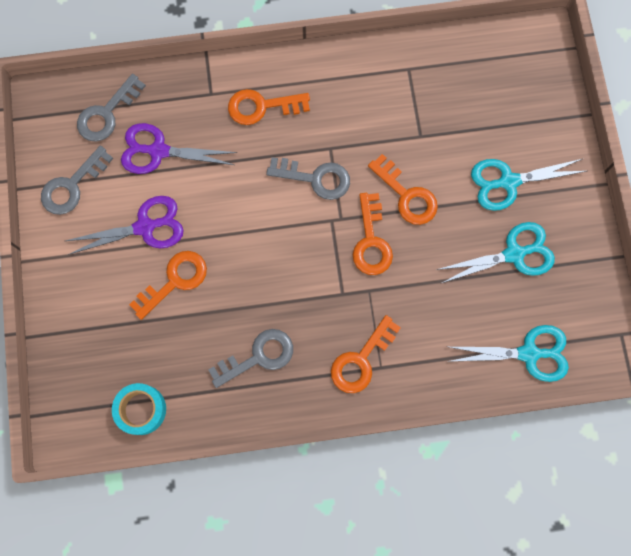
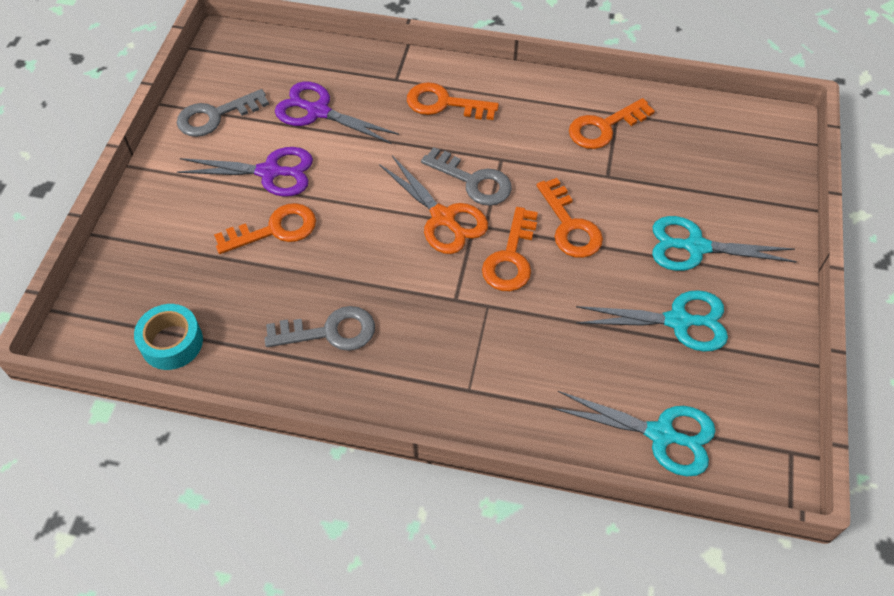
camera: 20 degrees right, 20 degrees down
(107, 113) = (283, 67): grey key -> none
(305, 222) = (443, 218): none -> orange scissors
(361, 360) = (448, 374): orange key -> orange key (604, 127)

